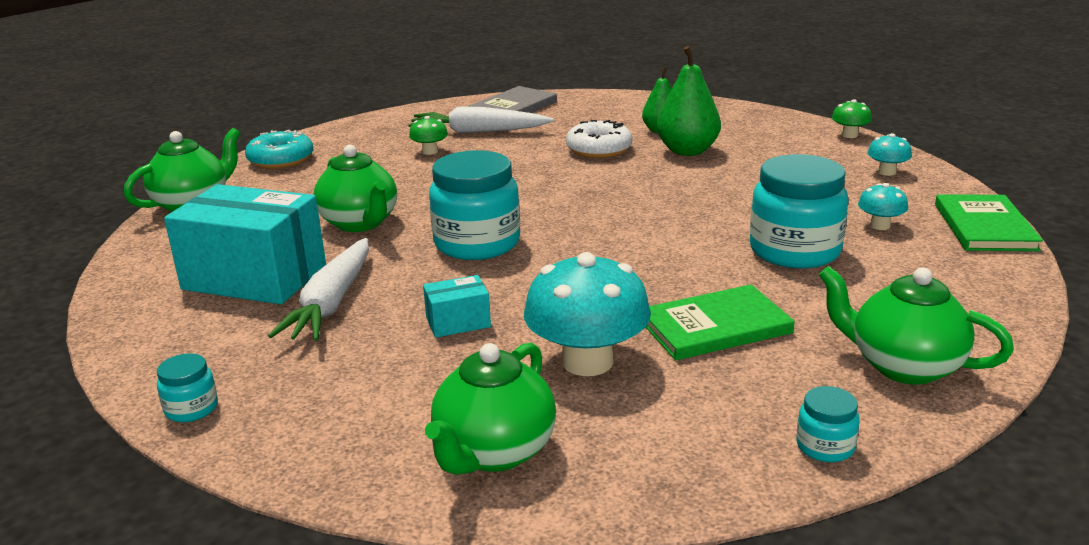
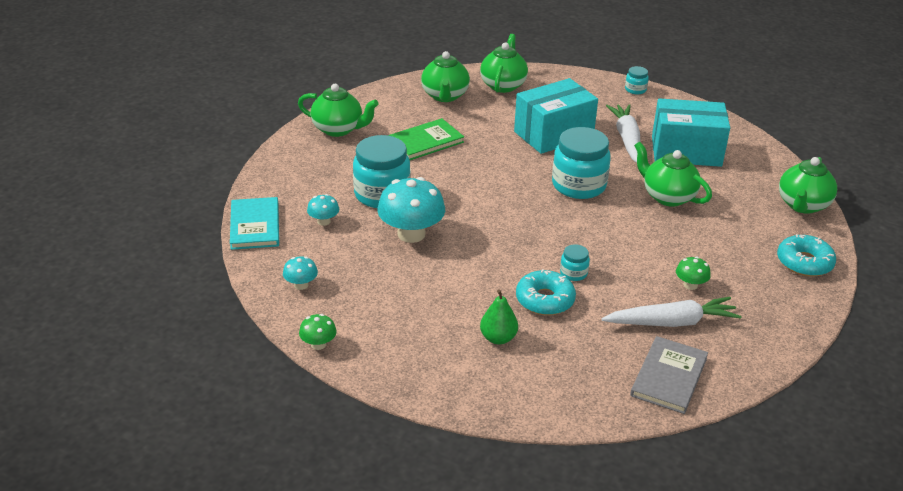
camera: 165 degrees right, 10 degrees up
(458, 322) = (553, 134): turquoise box -> turquoise box, size x2.24
(587, 361) = (481, 120): turquoise mushroom -> turquoise mushroom (411, 234)
(599, 149) = (545, 300): white donut -> turquoise donut
(653, 432) = (445, 96): none -> green teapot
(687, 151) = (466, 304): green pear -> none
(825, 446) = (378, 96): turquoise jar -> turquoise jar (573, 273)
(984, 227) = (255, 225): green book -> turquoise book

